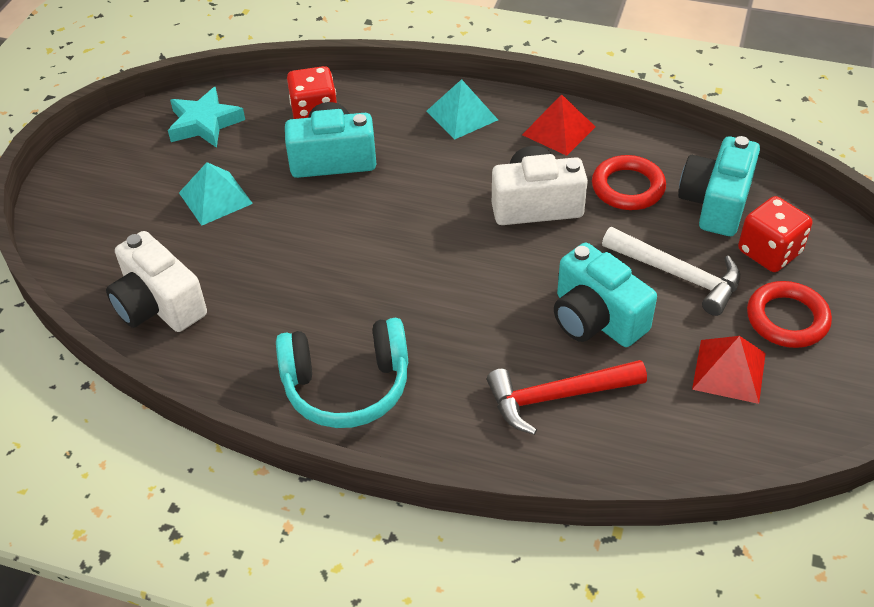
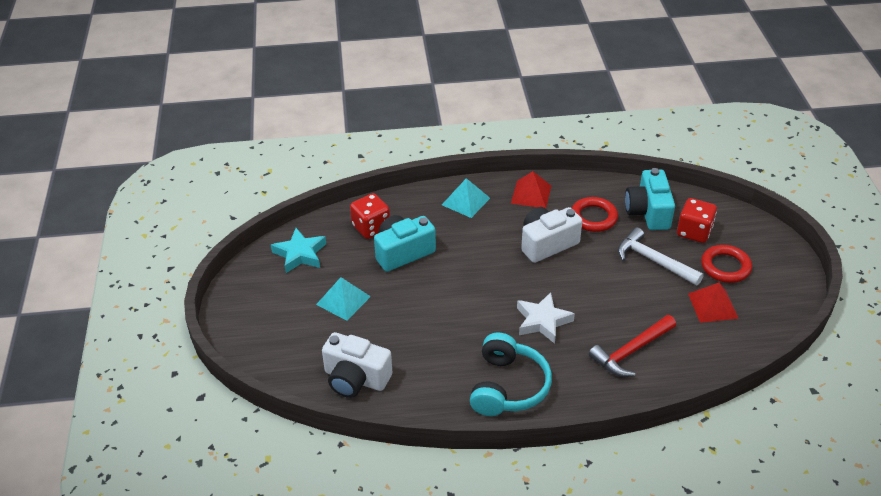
camera: 25 degrees left, 5 degrees down
(347, 385) = (507, 386): turquoise headphones -> turquoise headphones turned 45 degrees counterclockwise
(457, 310) = (542, 321): none -> white star
(596, 318) = (624, 300): turquoise camera -> none
(678, 275) = (653, 260): white hammer -> white hammer turned 150 degrees counterclockwise

